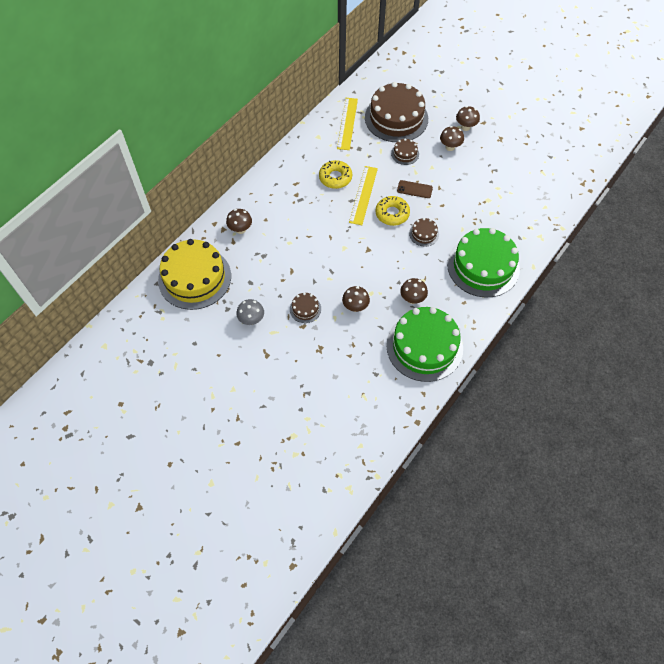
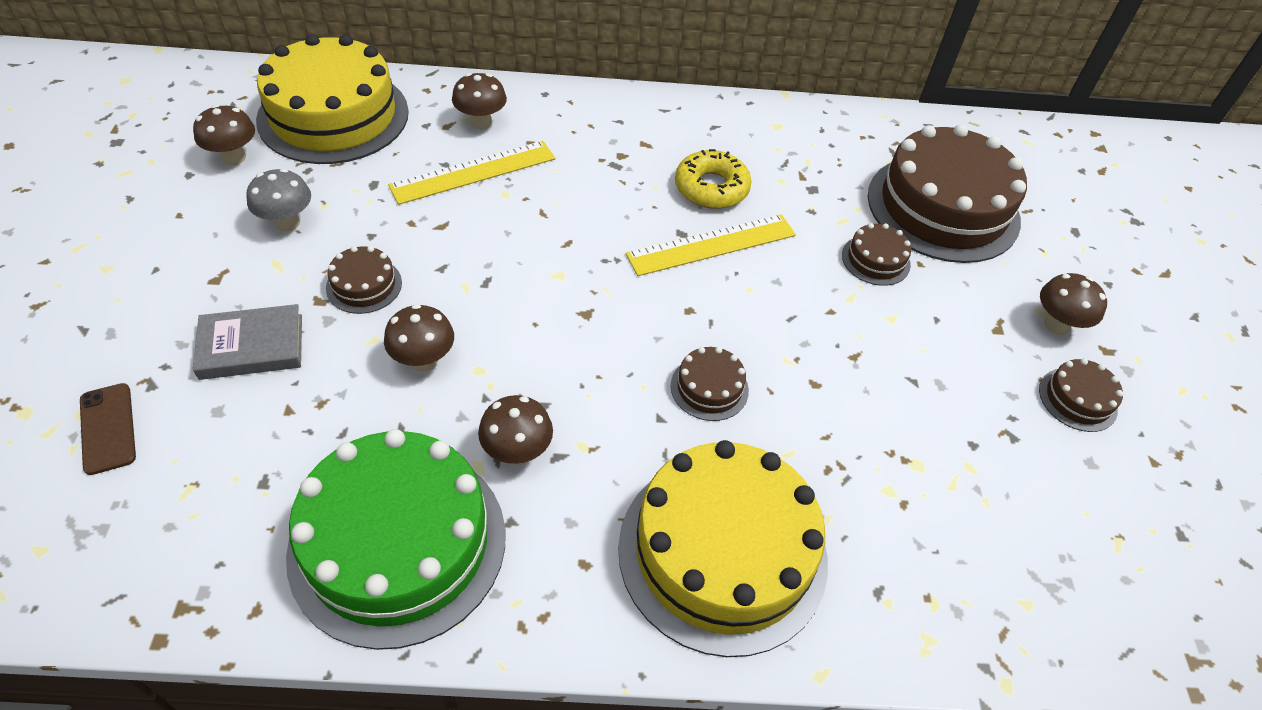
camera: 50 degrees right, 10 degrees down
(311, 355) = (251, 346): none -> grey book
(347, 123) = (849, 148): yellow ruler -> yellow ruler (473, 172)
(392, 214) = (710, 309): yellow donut -> none
(414, 189) = (806, 317): brown phone -> brown phone (108, 428)
(450, 147) = (975, 324): brown mushroom -> brown mushroom (234, 158)
(483, 266) = (722, 552): green cake -> yellow cake
(494, 144) = (1077, 399): none -> brown cake

